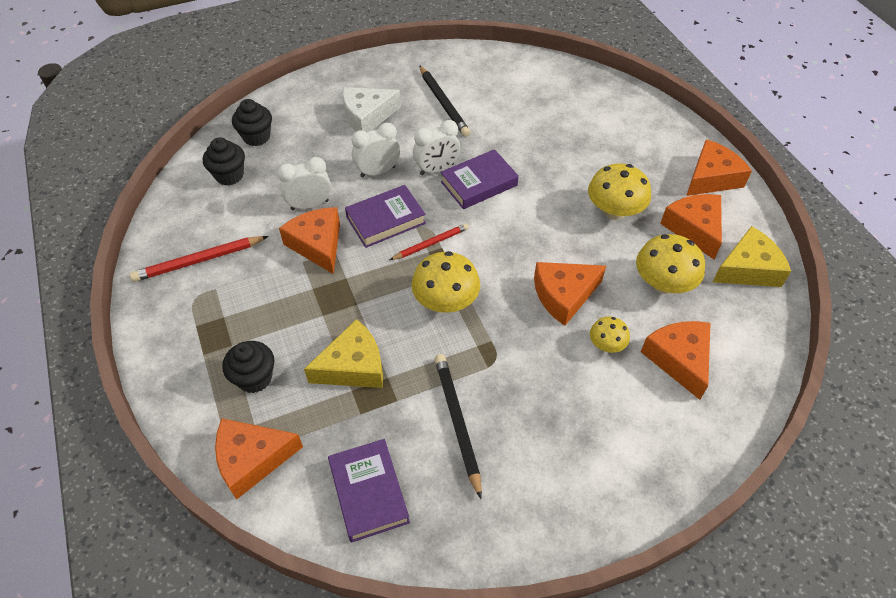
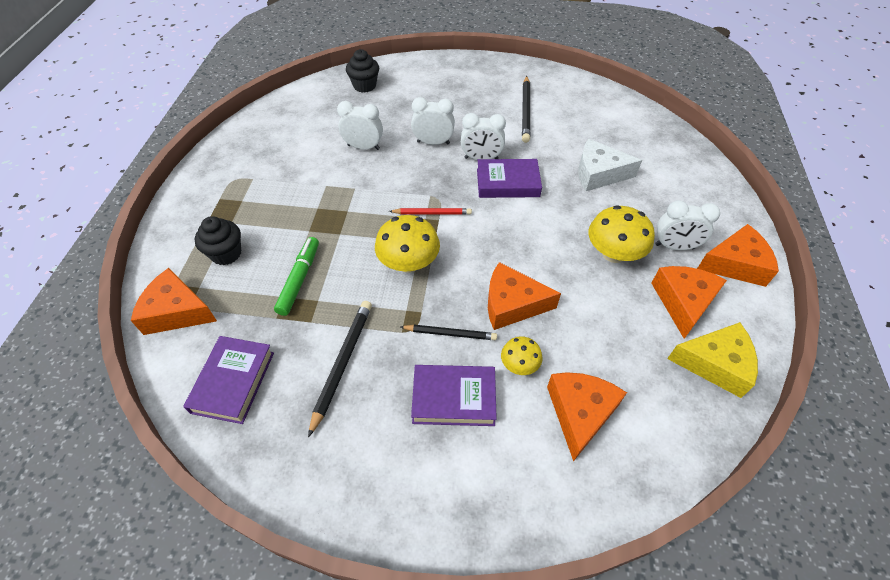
camera: 30 degrees right, 0 degrees up
(199, 261) = (257, 155): red pencil -> none
(229, 175) = (325, 105): black cupcake -> none
(318, 245) = (346, 178): orange cheese -> none
(353, 366) = (299, 279): yellow cheese -> green marker
(367, 116) = (457, 100): white cheese -> white cheese (599, 174)
(385, 220) = (411, 181): purple book -> purple book (454, 398)
(531, 347) = (450, 333): none -> black pencil
(657, 183) = (674, 246): none -> white clock
(663, 283) = (615, 337): yellow mushroom -> none

